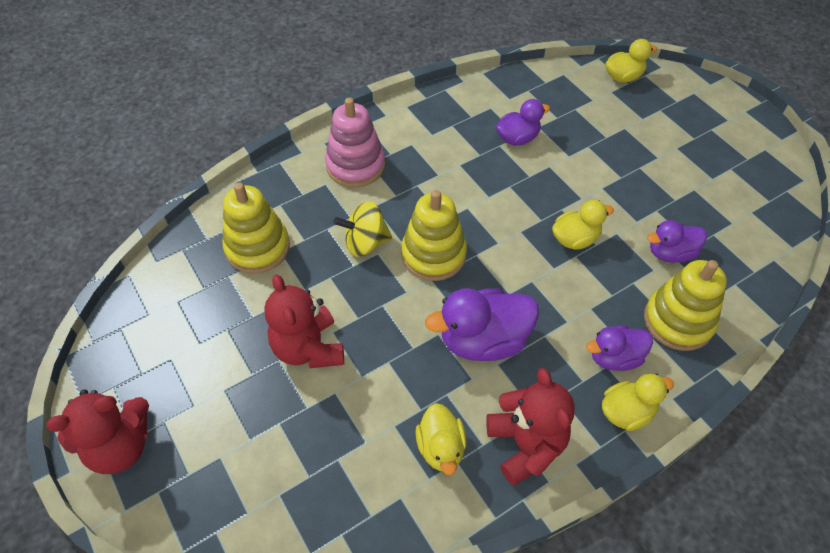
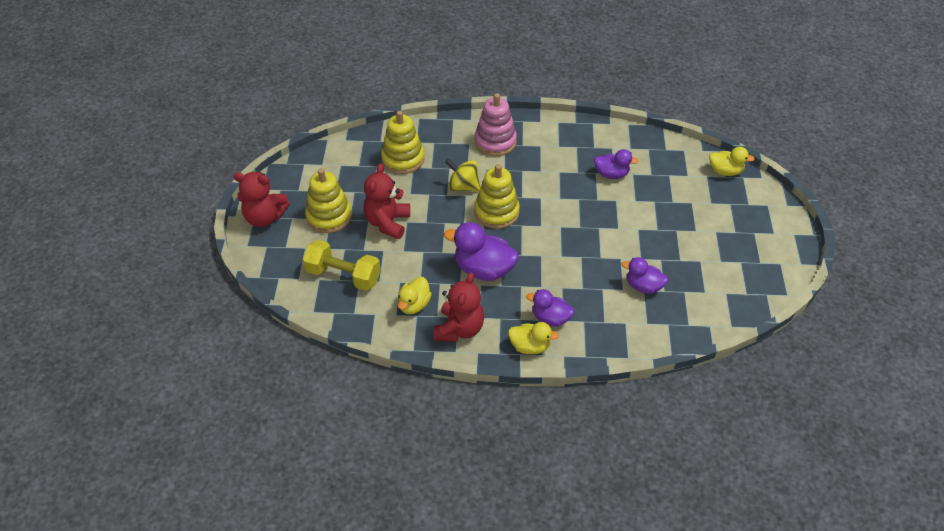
camera: 35 degrees right, 5 degrees down
(310, 466) = (343, 275): none -> yellow dumbbell
(575, 239) = (590, 247): yellow duck -> none
(678, 321) = (608, 322): yellow stacking toy -> yellow stacking toy (329, 216)

